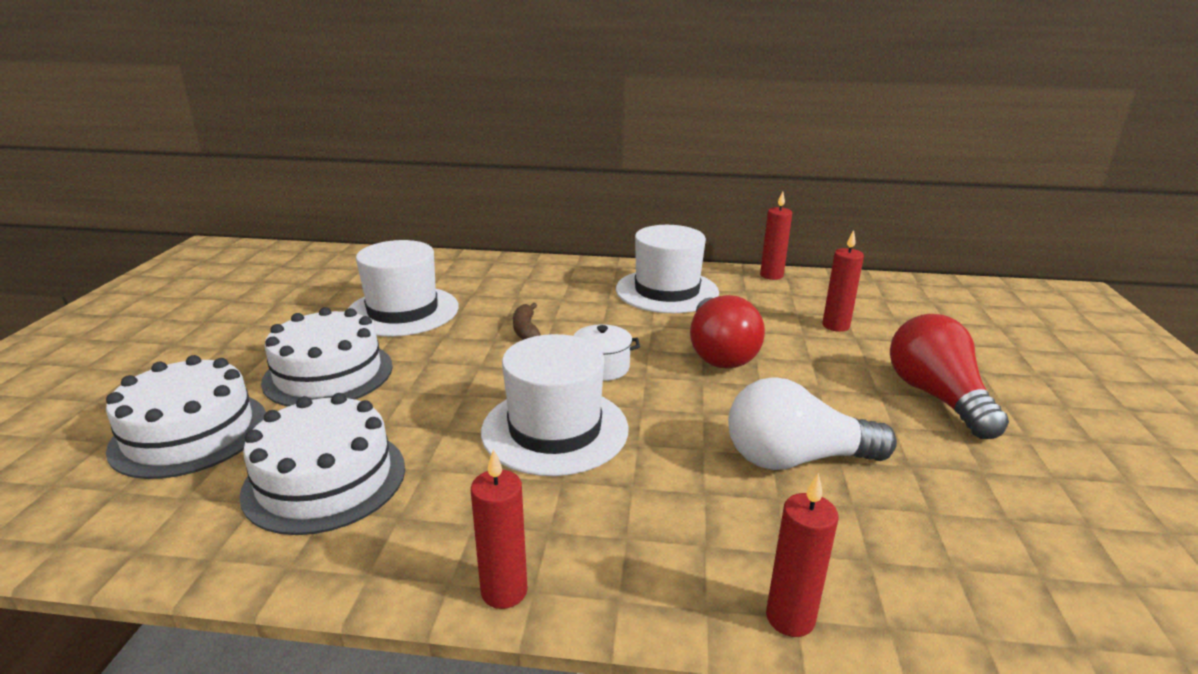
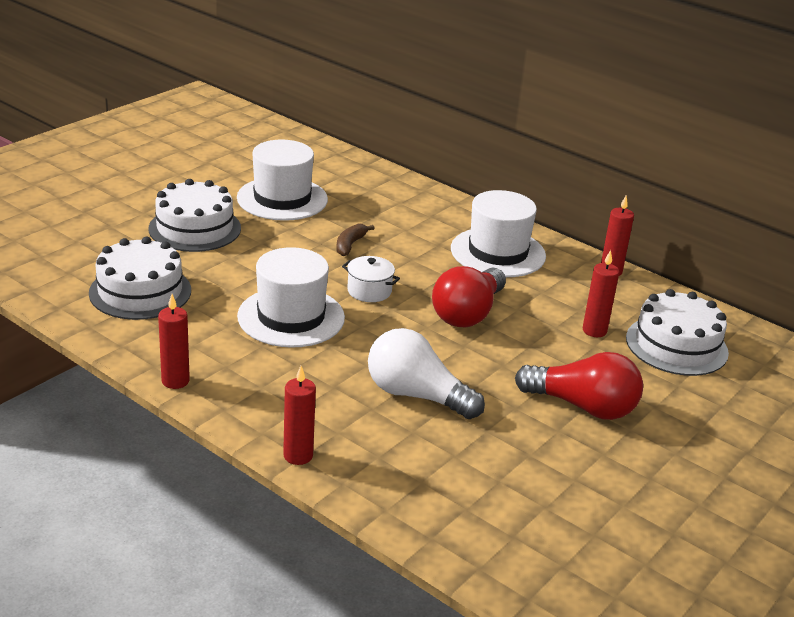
camera: 30 degrees right, 5 degrees up
(190, 433) = (93, 237): white cake -> white cake (676, 345)
(937, 397) = (582, 406): red light bulb -> red light bulb turned 90 degrees clockwise

